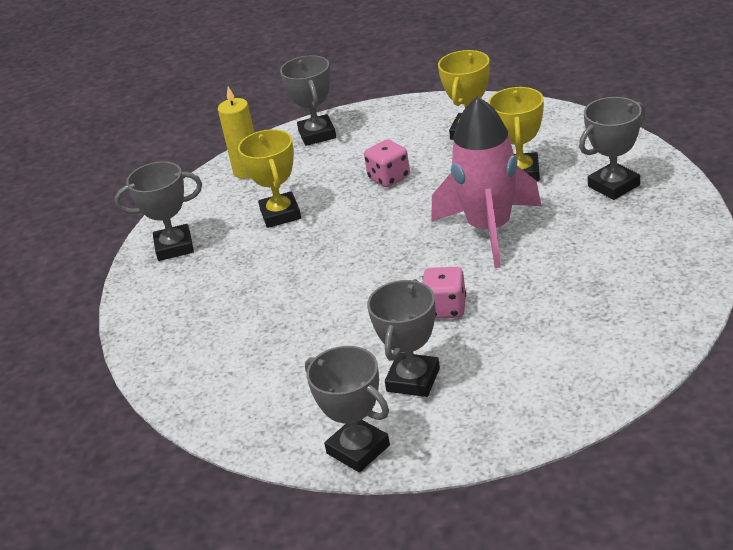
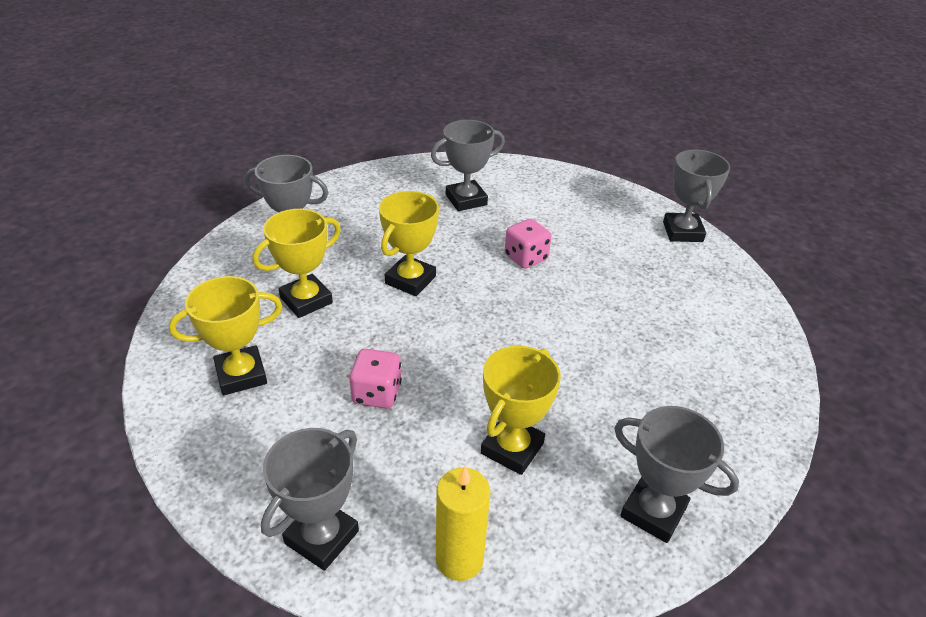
camera: 140 degrees left, 5 degrees up
(413, 380) = (606, 239): grey trophy -> grey trophy (466, 200)
(489, 230) = (410, 280): pink rocket -> yellow trophy

